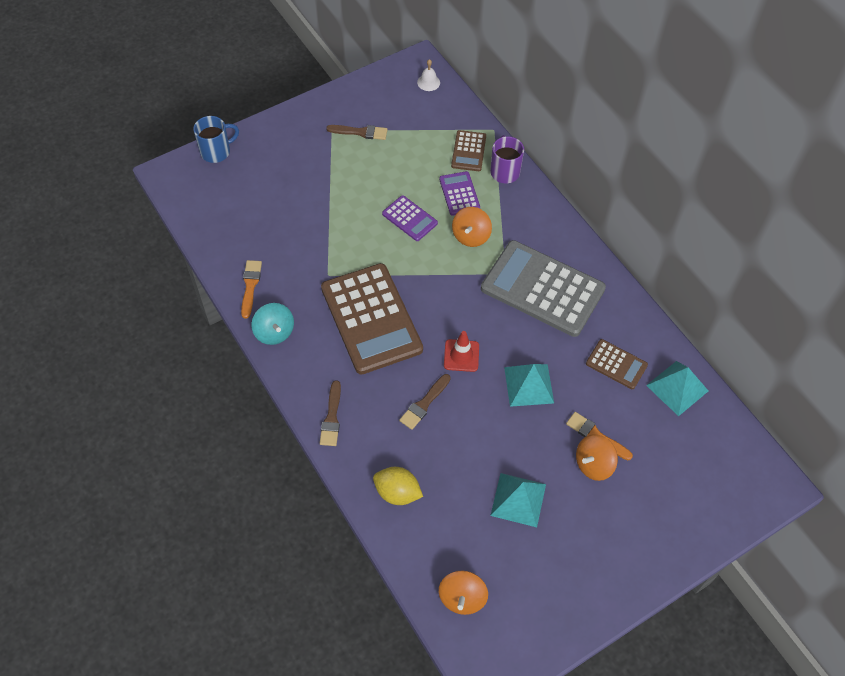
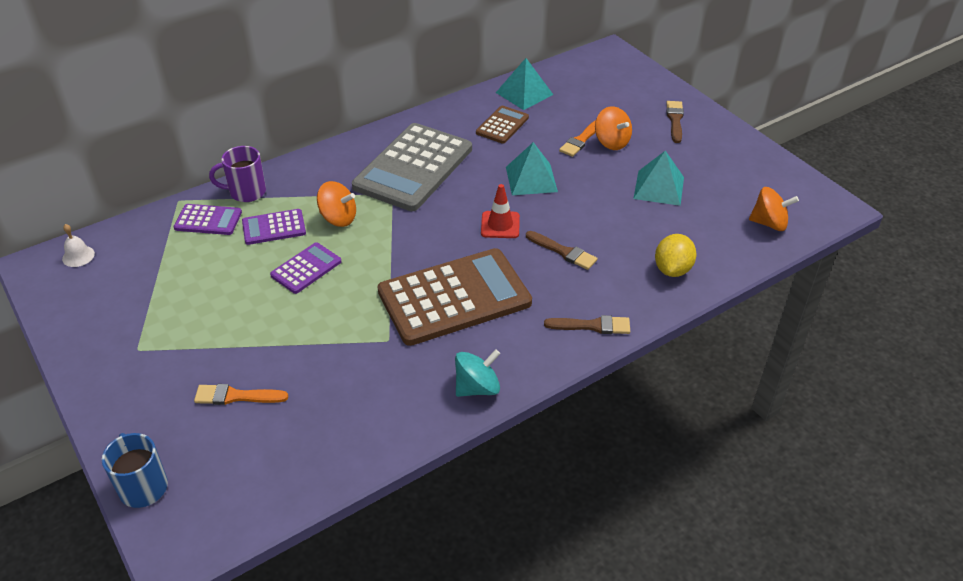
camera: 90 degrees left, 15 degrees down
(250, 286) = (403, 420): orange brush -> orange brush (236, 396)
(360, 132) = (149, 319): brown brush -> brown brush (675, 120)
(468, 151) = (208, 220): brown calculator -> purple calculator

